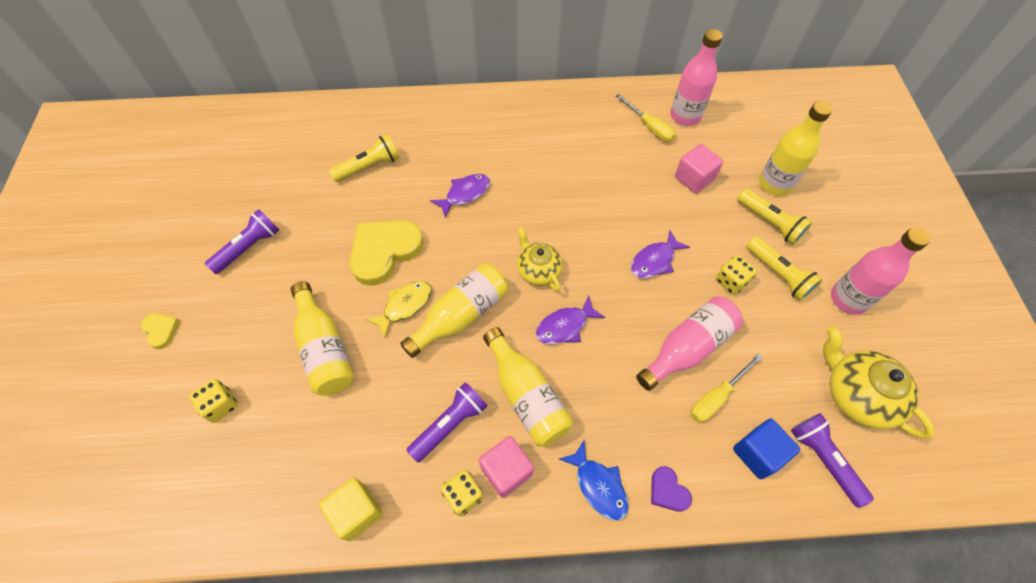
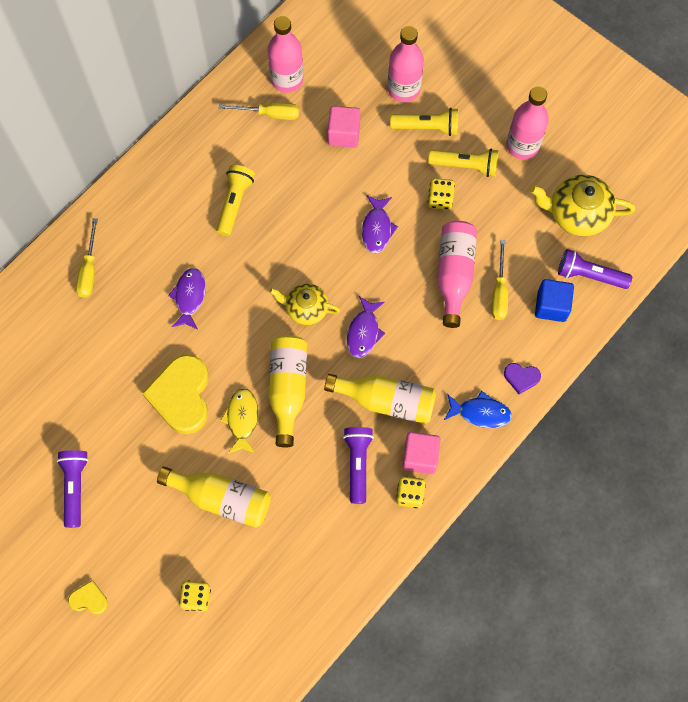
camera: 45 degrees left, 10 degrees up
(357, 512) = (358, 565): yellow cube -> none
(369, 167) = (88, 342): yellow flashlight -> yellow flashlight (234, 203)
(422, 127) = (89, 270): none -> yellow screwdriver
(775, 184) = (403, 89): yellow bottle -> pink bottle

